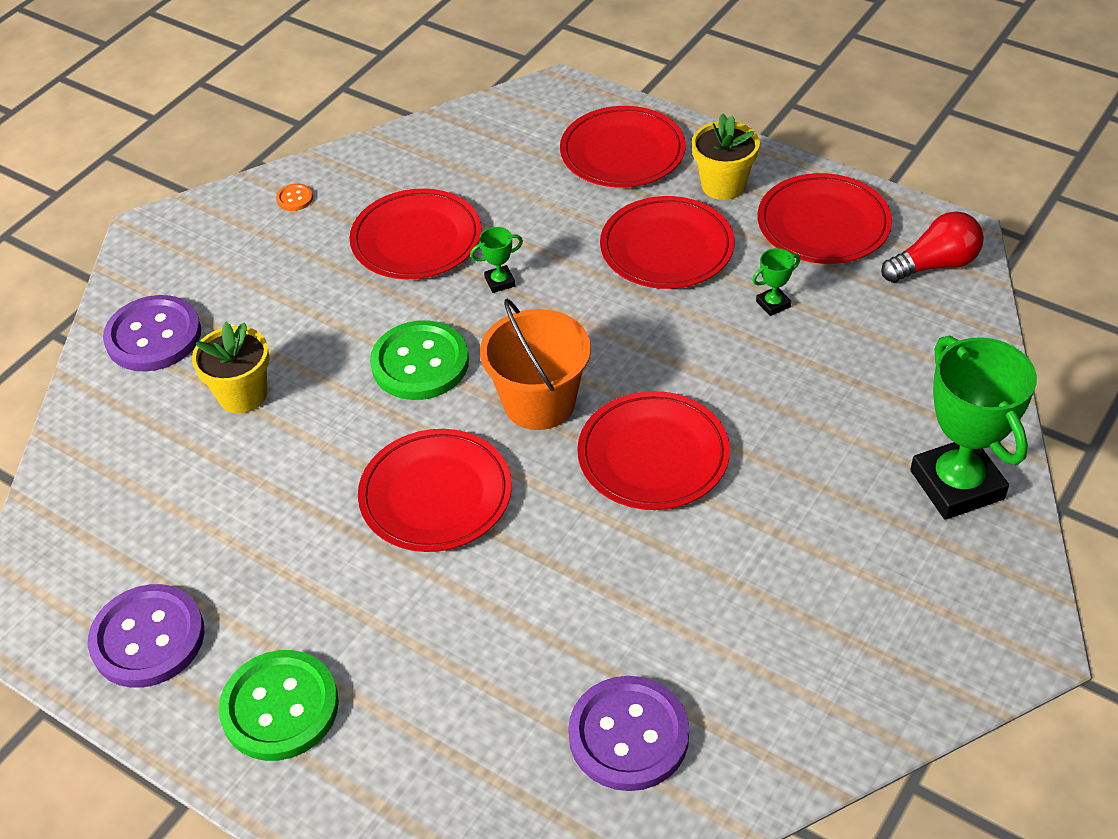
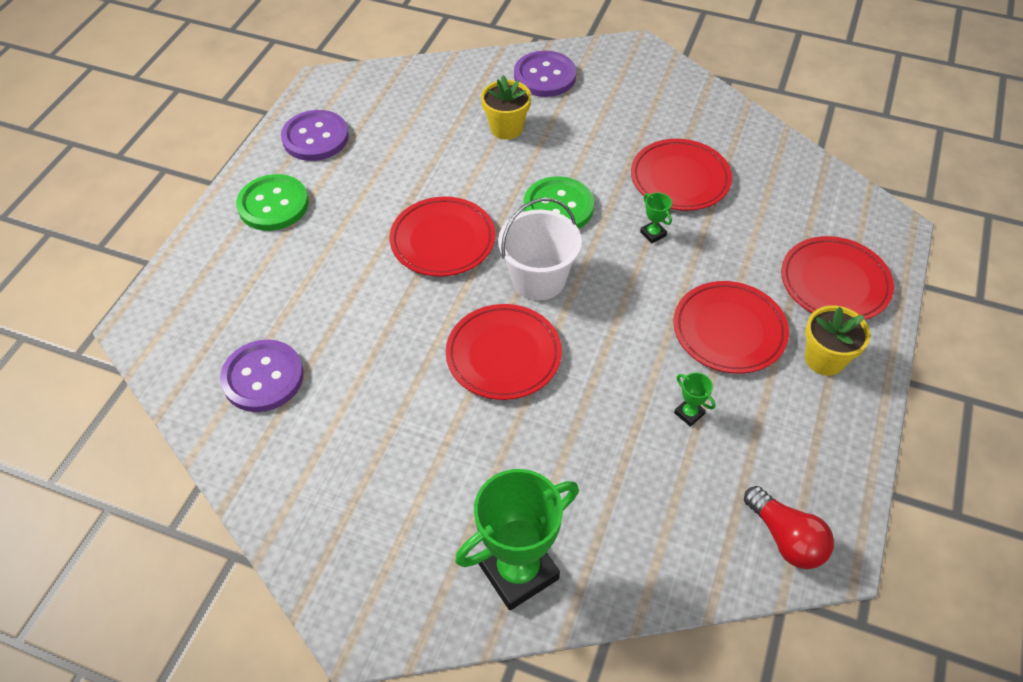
camera: 75 degrees right, 5 degrees up
(295, 198) = (697, 107): orange button -> none
(539, 402) = (538, 279): orange bucket -> white bucket
(823, 224) = (805, 441): red plate -> none

